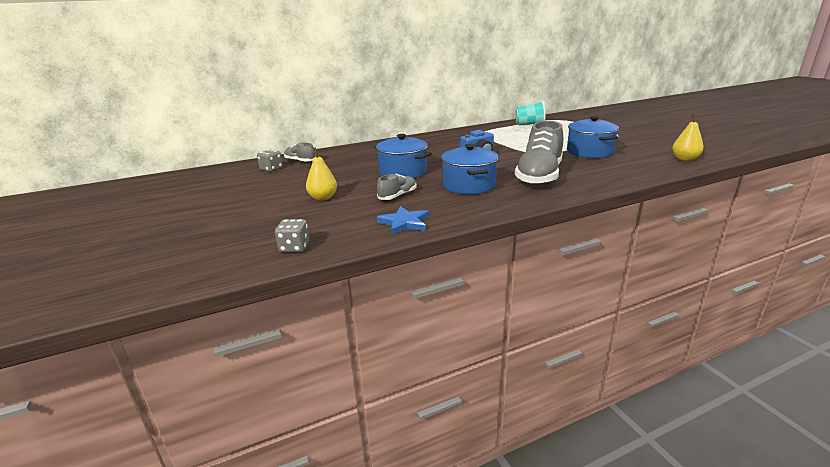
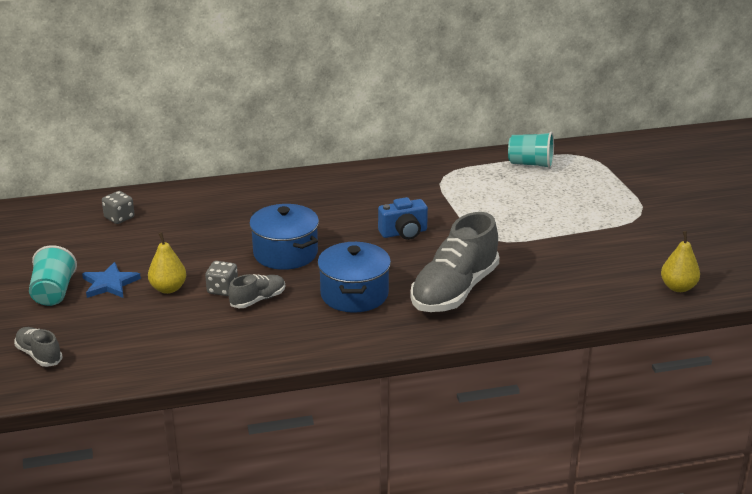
camera: 10 degrees right, 5 degrees up
(227, 210) = (53, 293): none -> turquoise cup
(294, 247) = (115, 365): grey dice -> grey dice (222, 289)
(300, 161) = (160, 206): grey shoe -> grey shoe (39, 355)
(404, 223) = (245, 347): blue star -> blue star (110, 284)
(589, 152) = (562, 249): blue pot -> none

